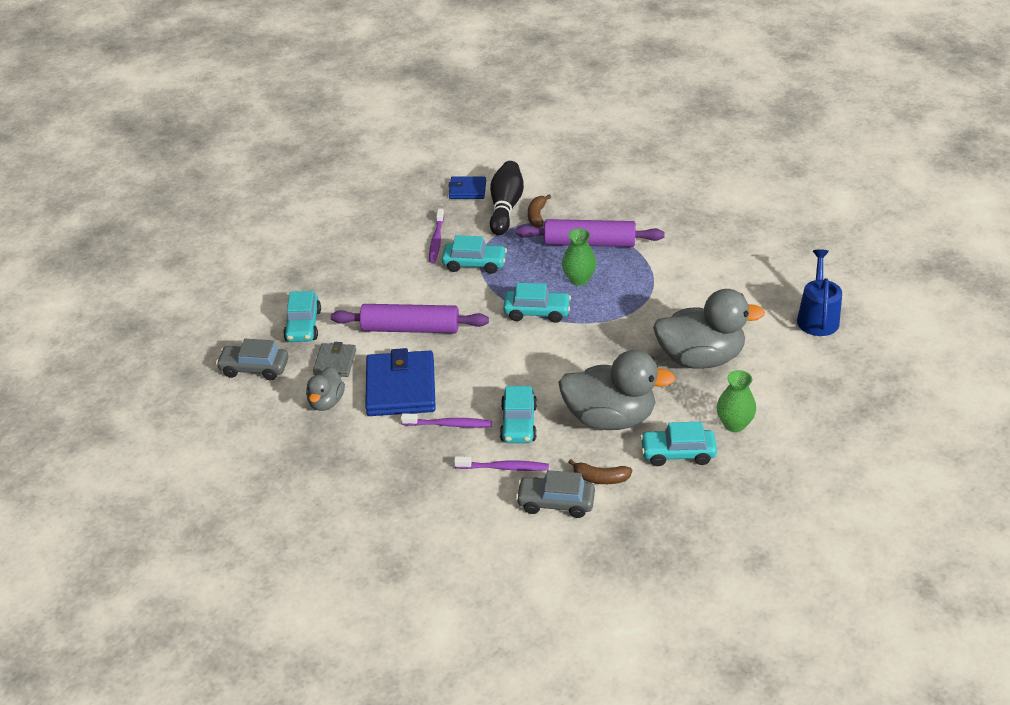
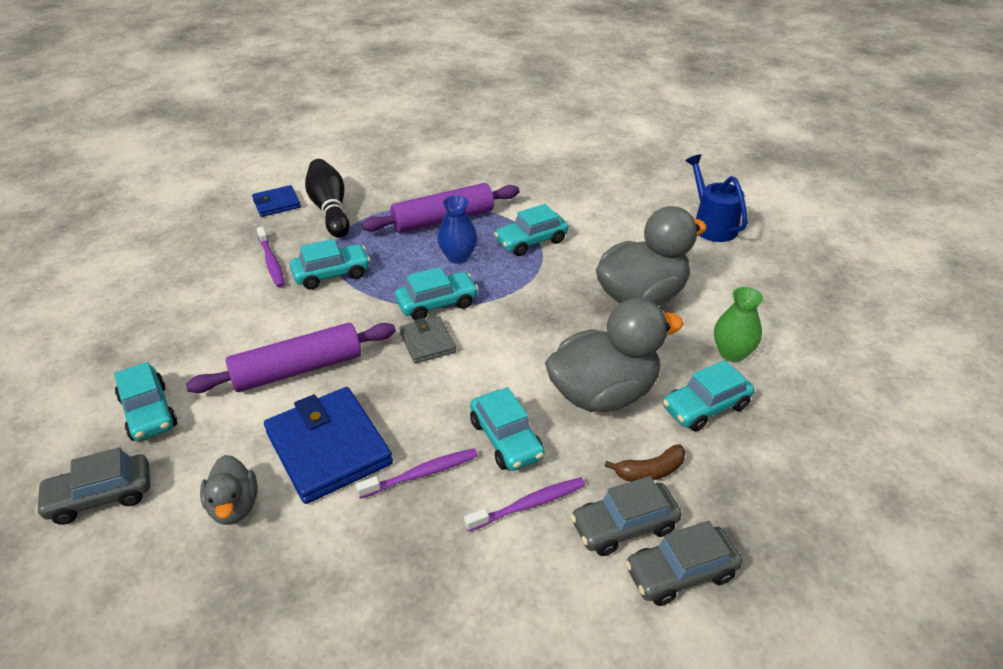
camera: 30 degrees left, 0 degrees up
(335, 362) = (219, 446): grey wallet -> grey wallet (427, 342)
(537, 216) = (370, 208): brown banana -> none
(570, 541) = (680, 573): none -> grey car
(579, 279) = (458, 257): green vase -> blue vase
(647, 284) = (531, 241): none -> turquoise car

